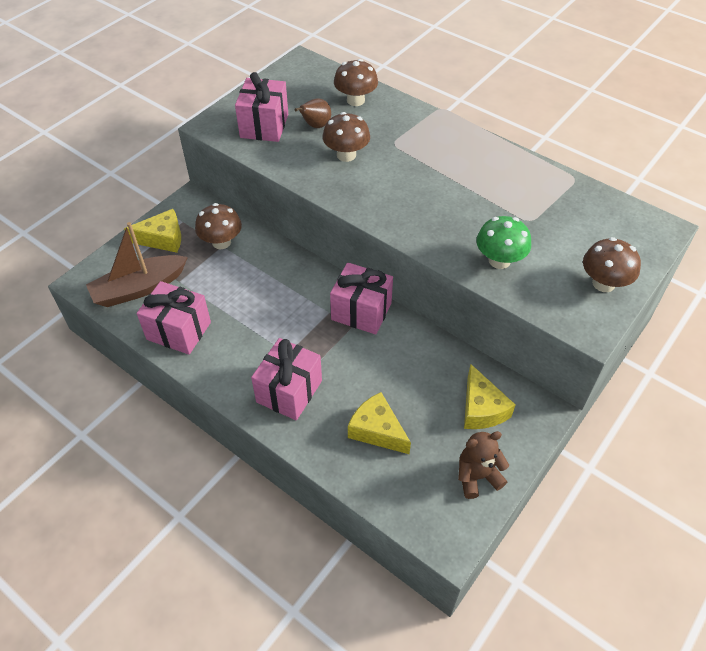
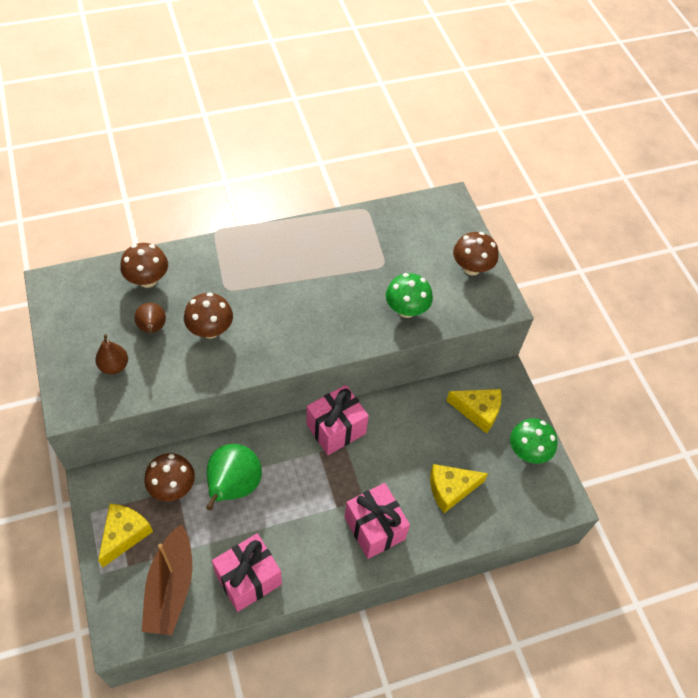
camera: 60 degrees left, 5 degrees up
(251, 276) = (233, 487): none -> green pear
(264, 126) = (114, 366): pink gift -> brown pear
(477, 476) = (528, 451): brown teddy bear -> green mushroom

